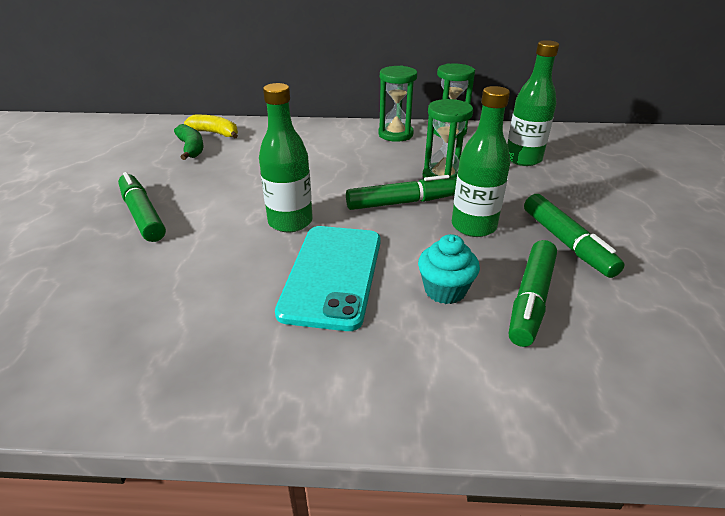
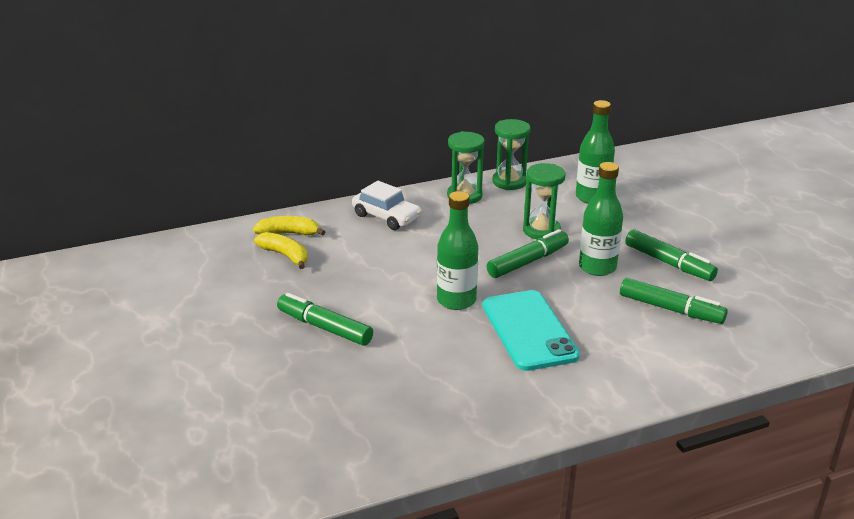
camera: 25 degrees left, 5 degrees down
(191, 148) = (285, 255): green banana -> yellow banana
(309, 137) = (386, 217): none -> white car
(445, 290) = (613, 319): turquoise cupcake -> none
(530, 299) = (671, 309): green marker -> green marker turned 60 degrees counterclockwise

